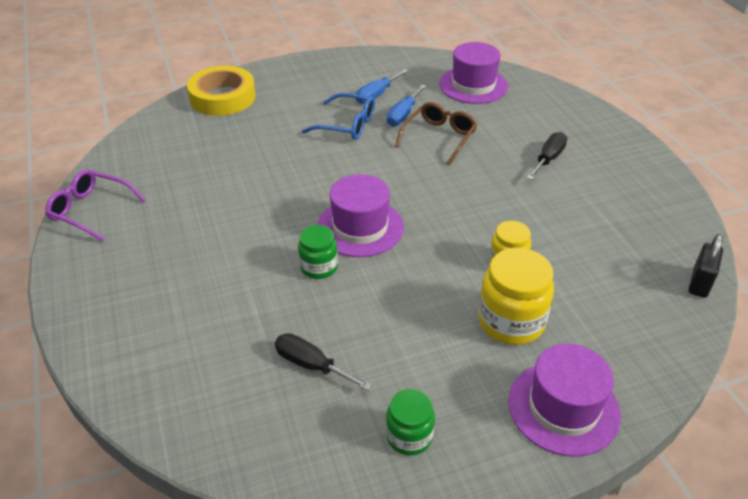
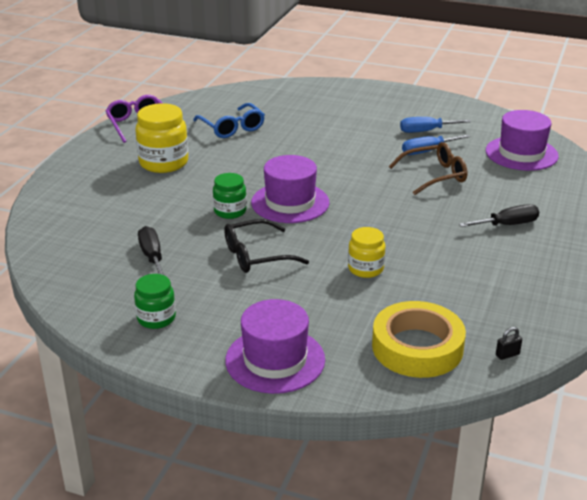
camera: 40 degrees right, 10 degrees down
(223, 97) = (307, 93): yellow tape -> yellow tape (417, 347)
(346, 125) = (372, 141): blue glasses -> blue glasses (232, 127)
(405, 303) = (257, 255): none -> black glasses
(511, 322) = (313, 300): yellow jar -> yellow jar (163, 163)
(699, 283) = (507, 354): black padlock -> black padlock, size x0.54

